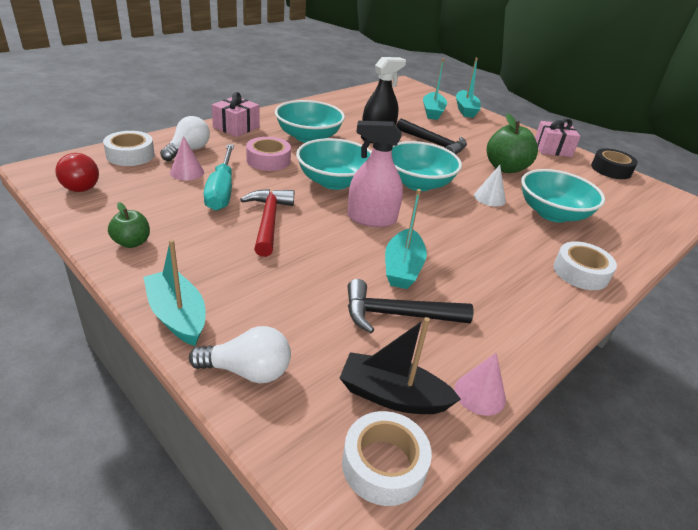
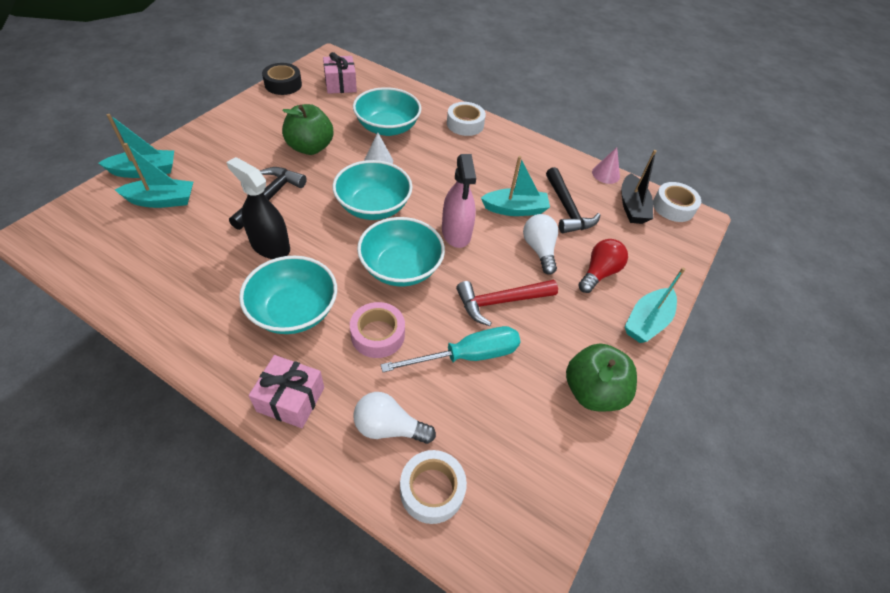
camera: 105 degrees left, 15 degrees up
(78, 184) = (529, 505): red light bulb -> red light bulb (599, 273)
(132, 242) = (592, 392): green apple -> green apple, size x1.79
(187, 172) = (444, 404): pink cone -> none
(247, 371) = (661, 270): white light bulb -> white light bulb (539, 250)
(552, 149) = (248, 113): pink gift -> pink gift (340, 84)

